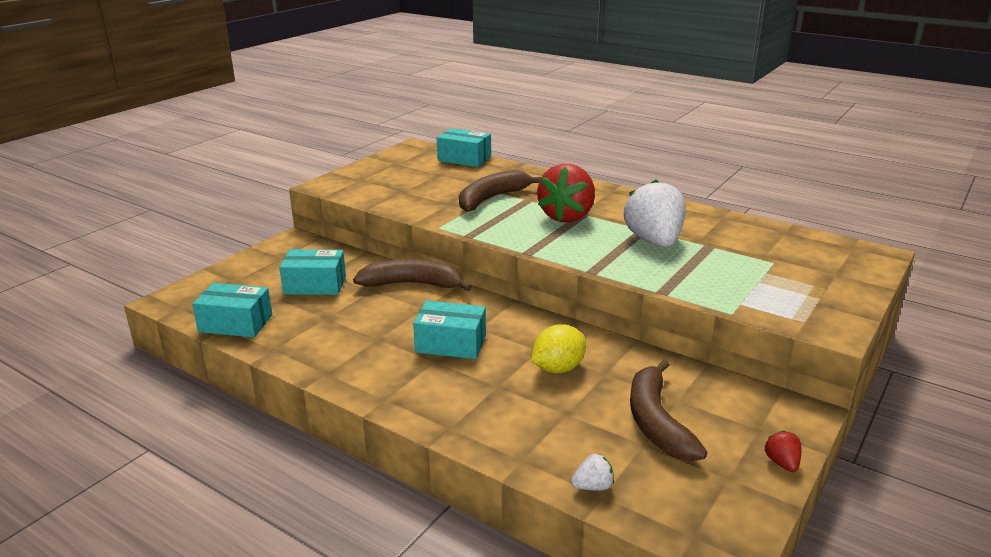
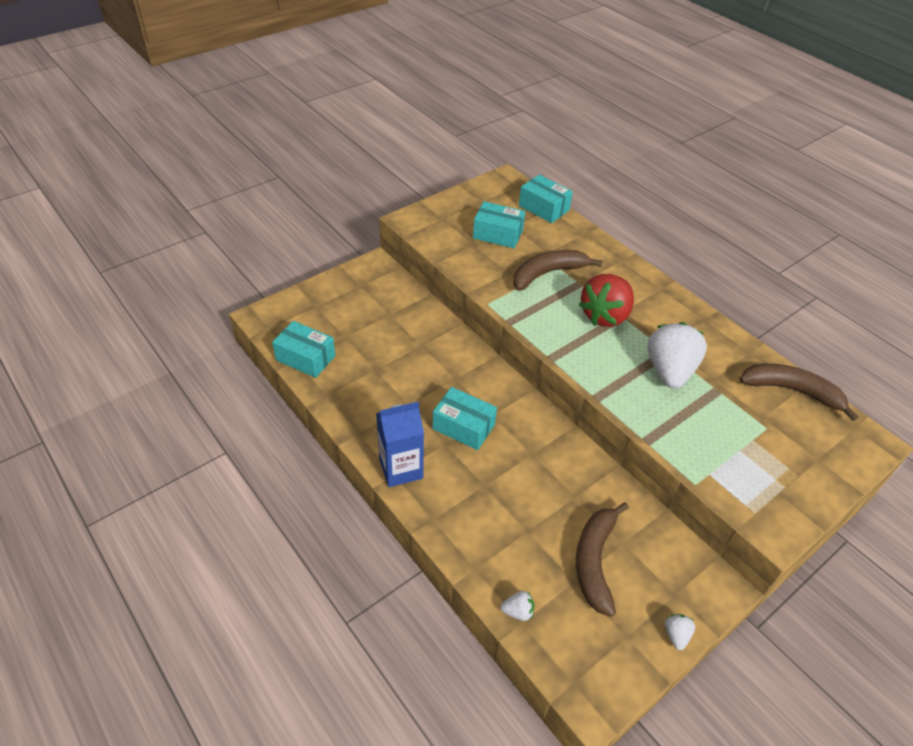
camera: 15 degrees right, 20 degrees up
(315, 285) = (377, 327): turquoise box -> turquoise box (497, 234)
(391, 392) = (401, 468): none -> blue carton
(413, 284) = (456, 347): brown banana -> brown banana (792, 391)
(558, 368) = (539, 479): yellow lemon -> none
(782, 463) = (676, 635): red strawberry -> white strawberry

